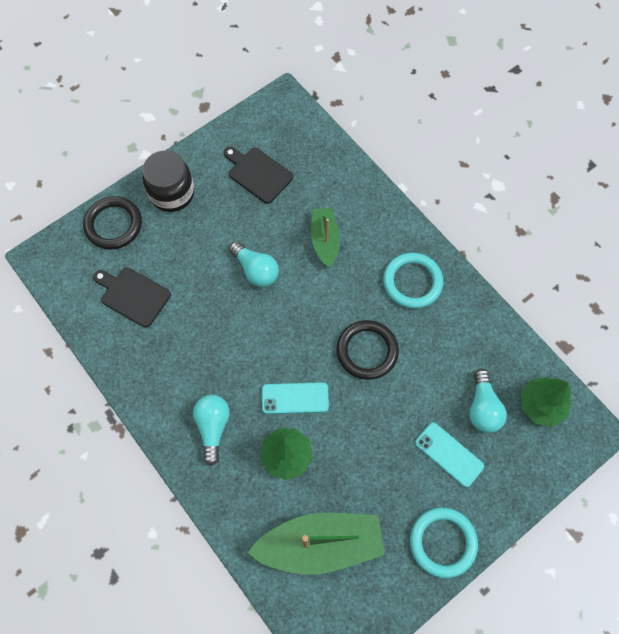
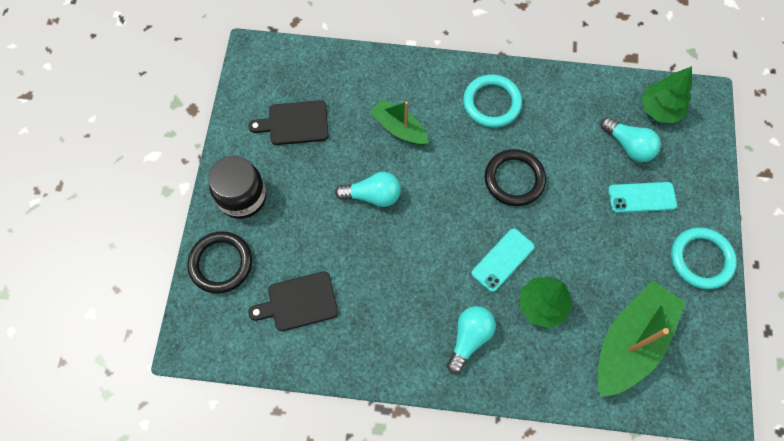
camera: 45 degrees left, 0 degrees up
(213, 427) = (469, 338): turquoise light bulb -> turquoise light bulb turned 75 degrees clockwise

